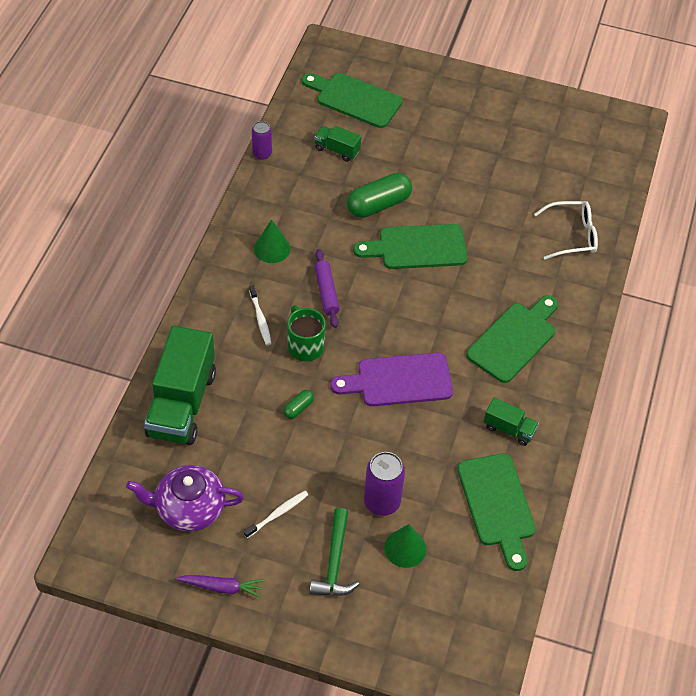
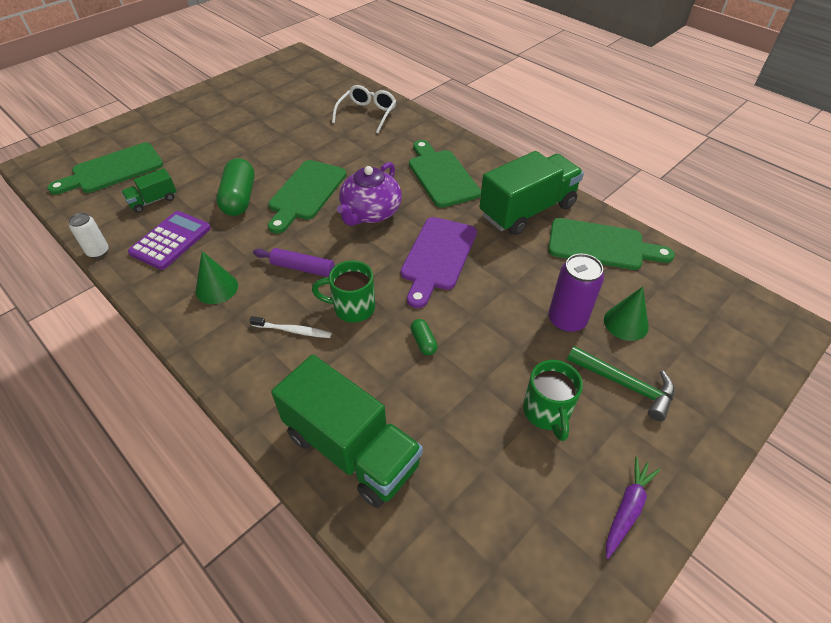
camera: 60 degrees left, 5 degrees down
(189, 508) = (503, 501): purple teapot -> purple teapot (370, 213)
(262, 154) = (98, 252): purple can -> white can
(277, 514) = (546, 412): white toothbrush -> green mug
(301, 190) = (171, 240): none -> purple calculator
(509, 429) = (527, 210): green truck -> green truck, size x2.11

